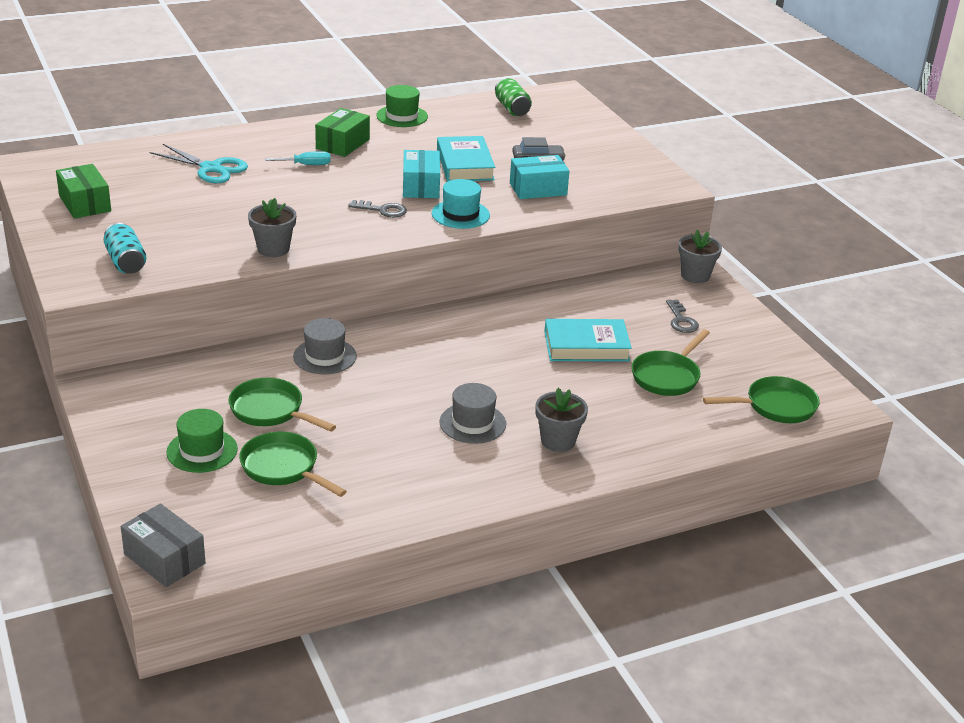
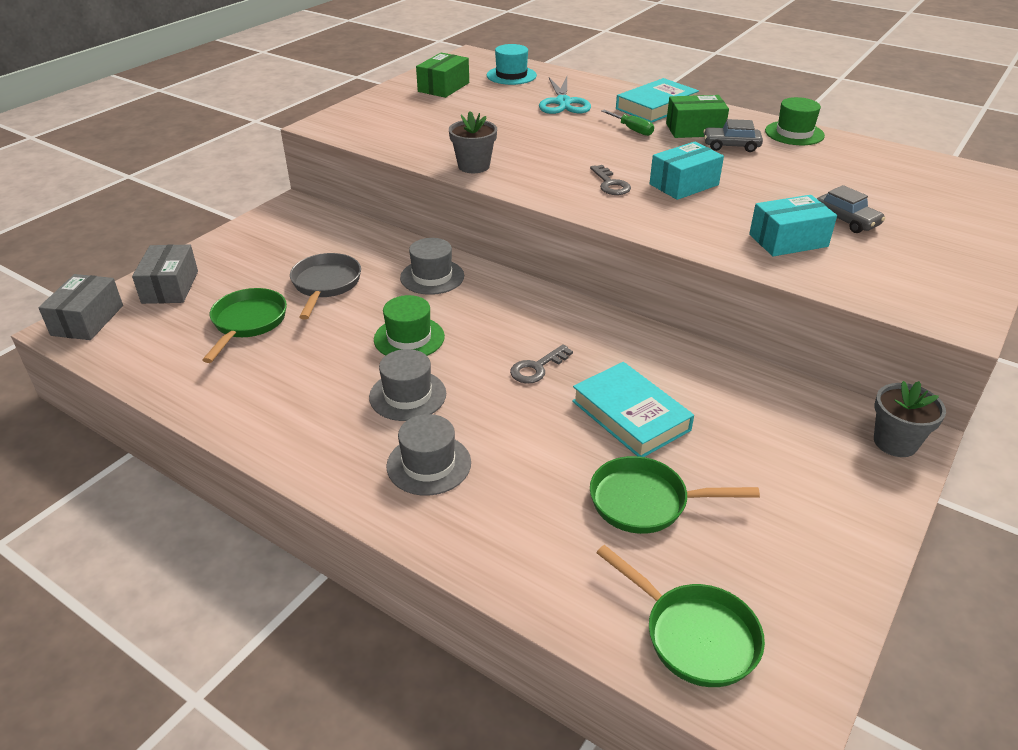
camera: 60 degrees right, 5 degrees up
(126, 262) = (380, 127): turquoise can -> none
(163, 496) = (170, 287): none -> grey box
(202, 451) = (243, 278): green hat -> green hat (409, 338)
(271, 411) = (325, 285): green pan -> grey pan
(306, 165) = (632, 130): turquoise screwdriver -> green screwdriver
(388, 145) = (731, 146): none -> grey car
(460, 214) = (665, 220): turquoise hat -> turquoise hat (511, 75)
(465, 165) = (763, 189): turquoise book -> turquoise book (656, 106)
(512, 108) = (922, 172): green can -> none
(538, 189) = (788, 240): turquoise box -> turquoise box turned 60 degrees counterclockwise
(558, 441) = (429, 464): grey flower pot -> grey hat
(681, 320) = (780, 468): grey key -> grey key (537, 368)

